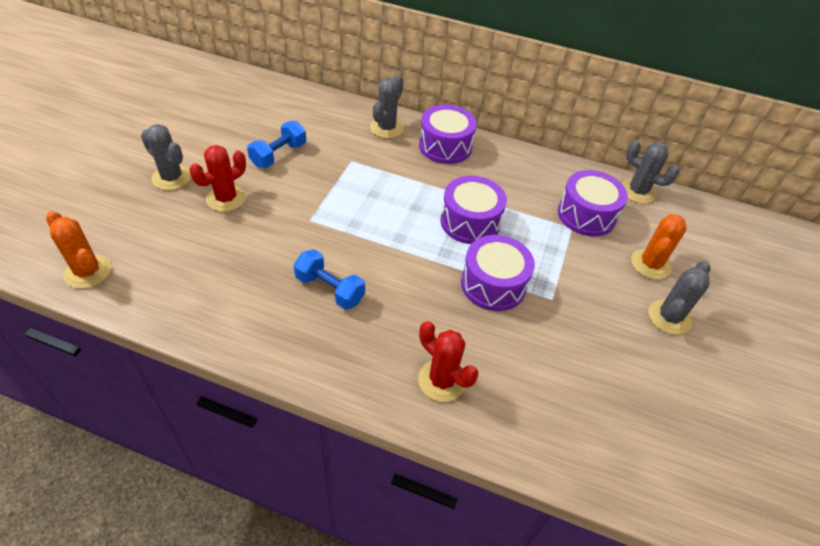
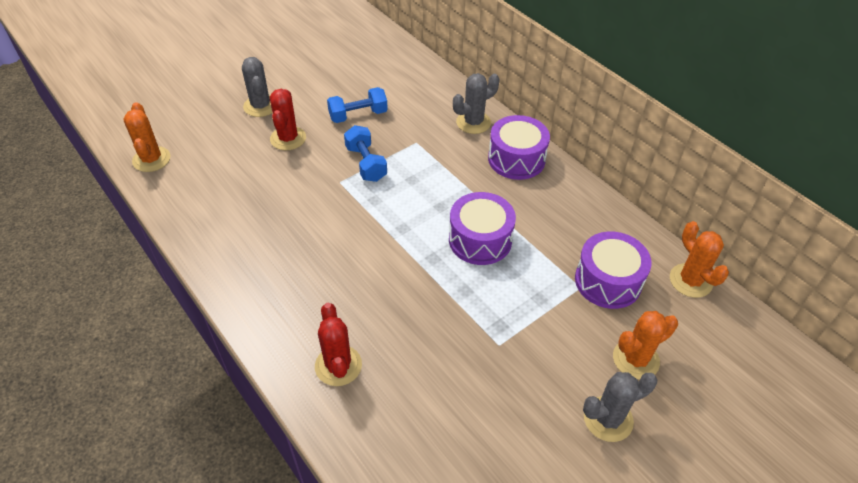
camera: 35 degrees right, 0 degrees up
(226, 198) = (288, 138): red cactus -> red cactus turned 75 degrees counterclockwise
(329, 289) = (309, 247): blue dumbbell -> blue dumbbell (366, 163)
(493, 284) = (453, 306): purple drum -> none
(637, 191) = (690, 281): grey cactus -> orange cactus

